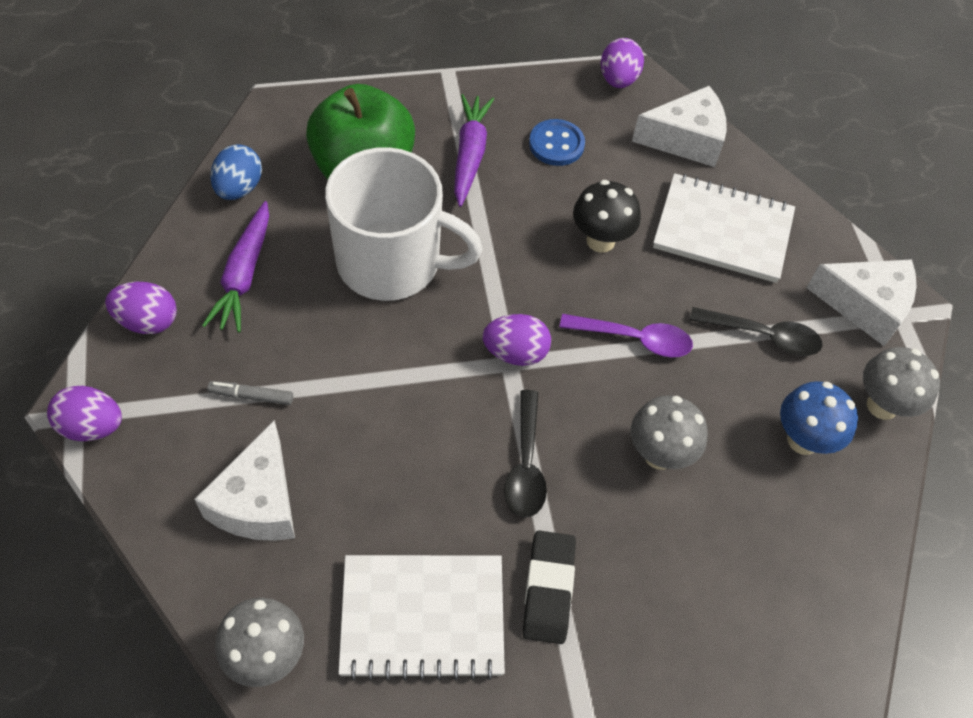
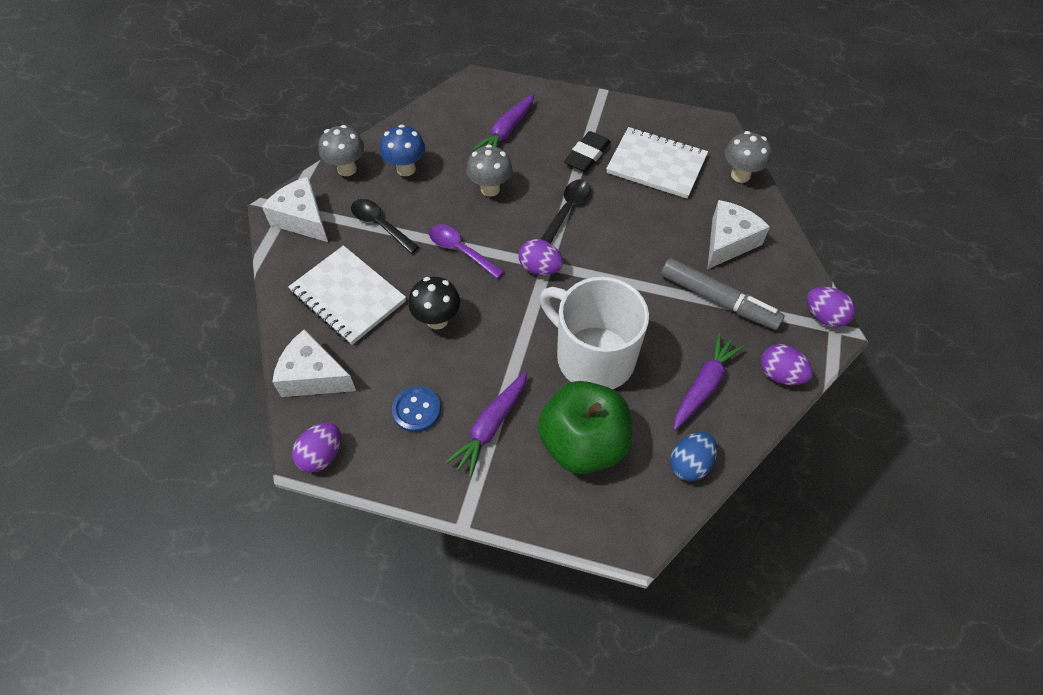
camera: 150 degrees left, 0 degrees up
(251, 396) = (718, 300): grey marker -> grey marker, size x2.23
(707, 583) = (506, 132): none -> purple carrot

